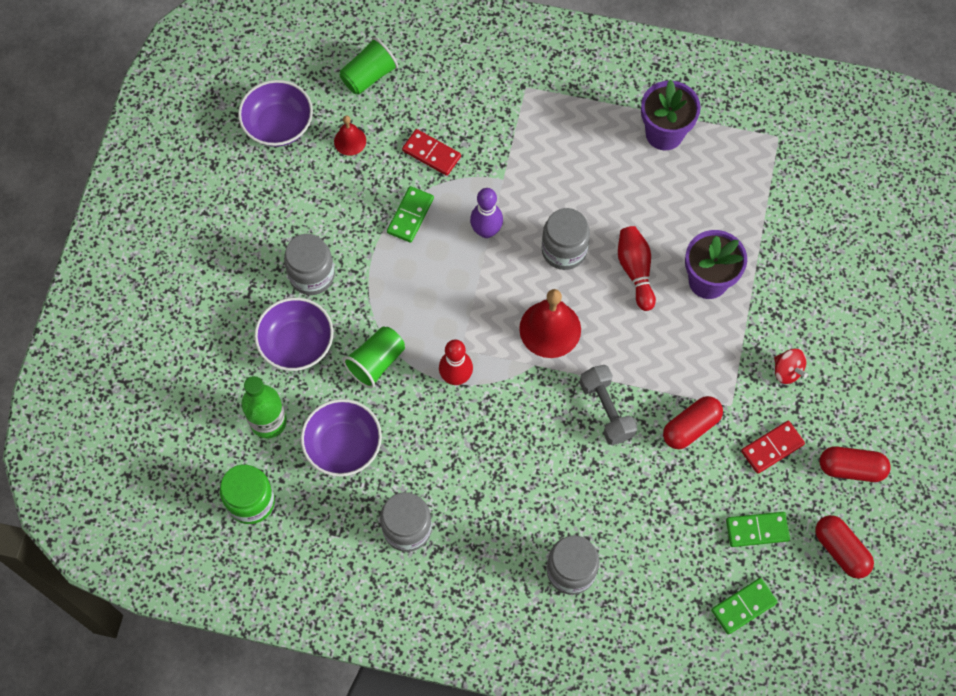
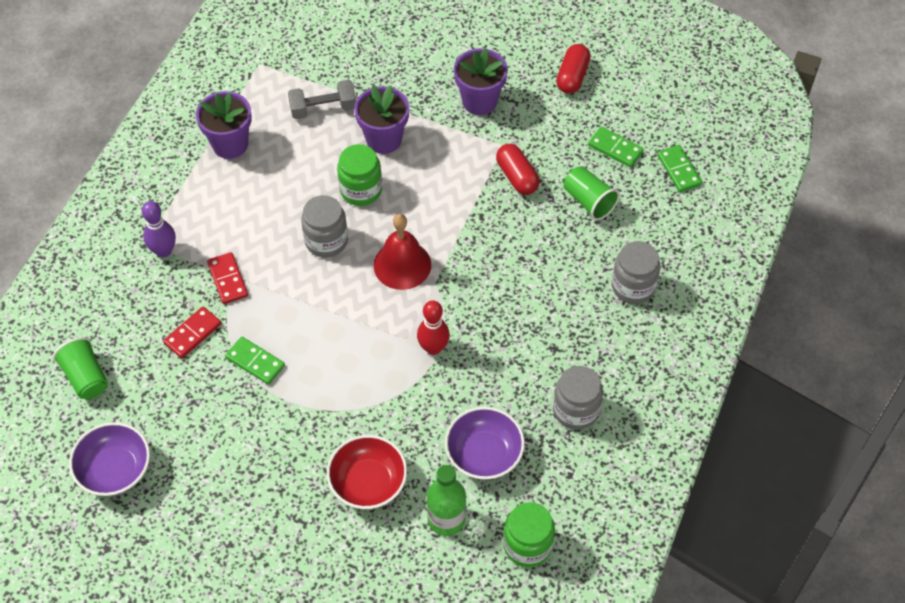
camera: 80 degrees left, 10 degrees down
(297, 343) = (368, 482): purple bowl -> red bowl
(312, 275) = (297, 459): grey jar -> none
(350, 141) = (155, 404): red bell -> none
(376, 362) = (404, 413): green cup -> green cup (589, 201)
(486, 231) = (289, 300): purple bowling pin -> purple bowling pin (164, 251)
(606, 410) = (489, 235): grey dumbbell -> grey dumbbell (323, 108)
(635, 271) = (361, 190): red bowling pin -> green jar
(757, 530) = (615, 148): green domino -> green domino turned 60 degrees counterclockwise
(772, 448) = (546, 124): red domino -> red domino (228, 279)
(787, 371) = (479, 101): red spinning top -> purple flower pot
(840, 550) = (640, 97): red capsule -> none

